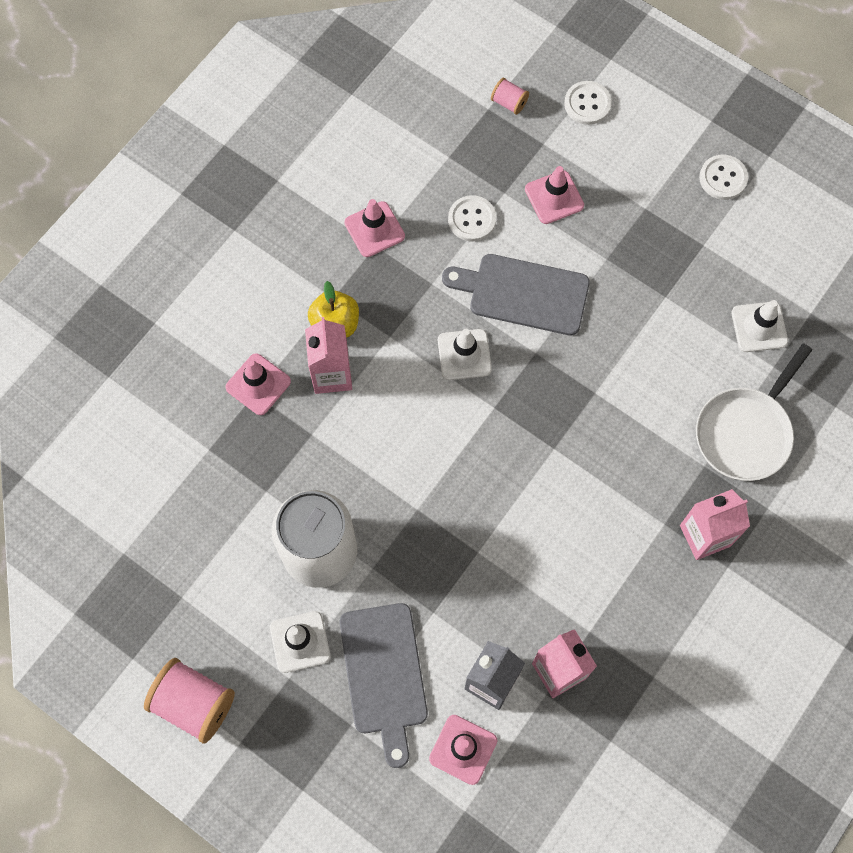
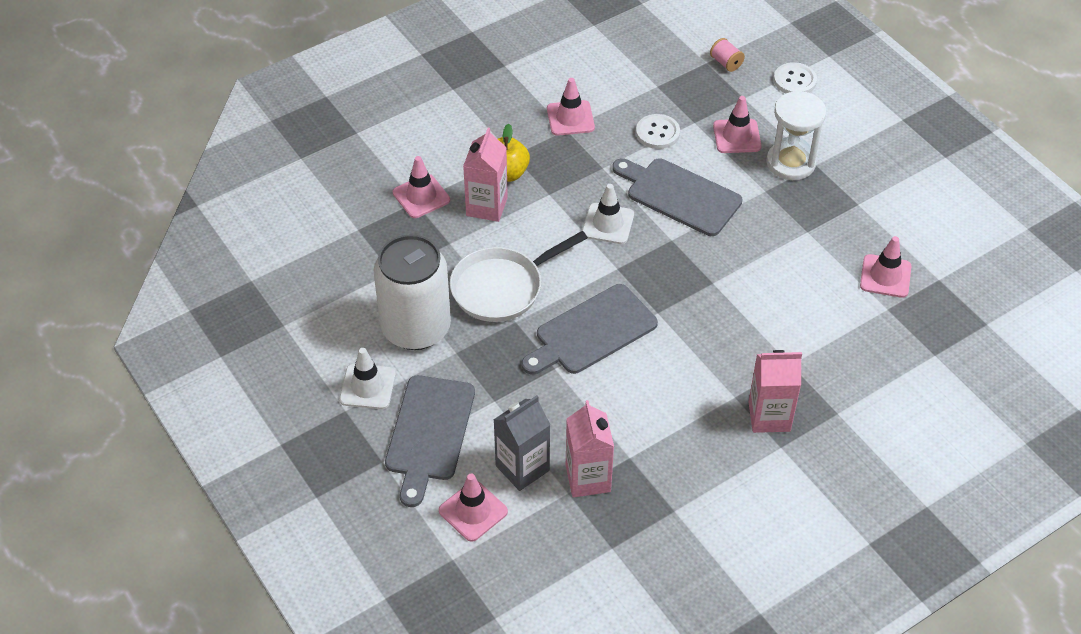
camera: 20 degrees right, 20 degrees down
(194, 703) = (255, 404): pink spool -> none
(498, 495) = (592, 332): none -> grey cutting board
(620, 214) = (791, 163): none -> white hourglass
(723, 178) = (896, 161): white button -> none
(745, 432) = (840, 350): white pan -> white pan (502, 287)
(759, 327) = (885, 276): white traffic cone -> pink traffic cone

